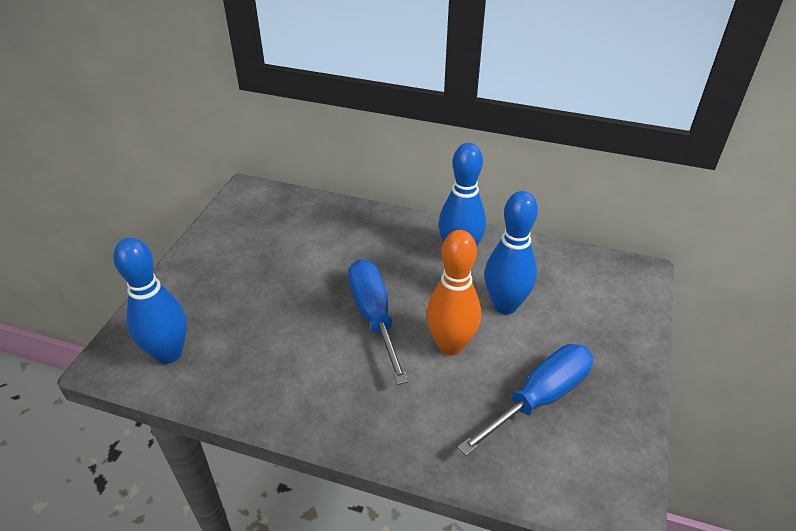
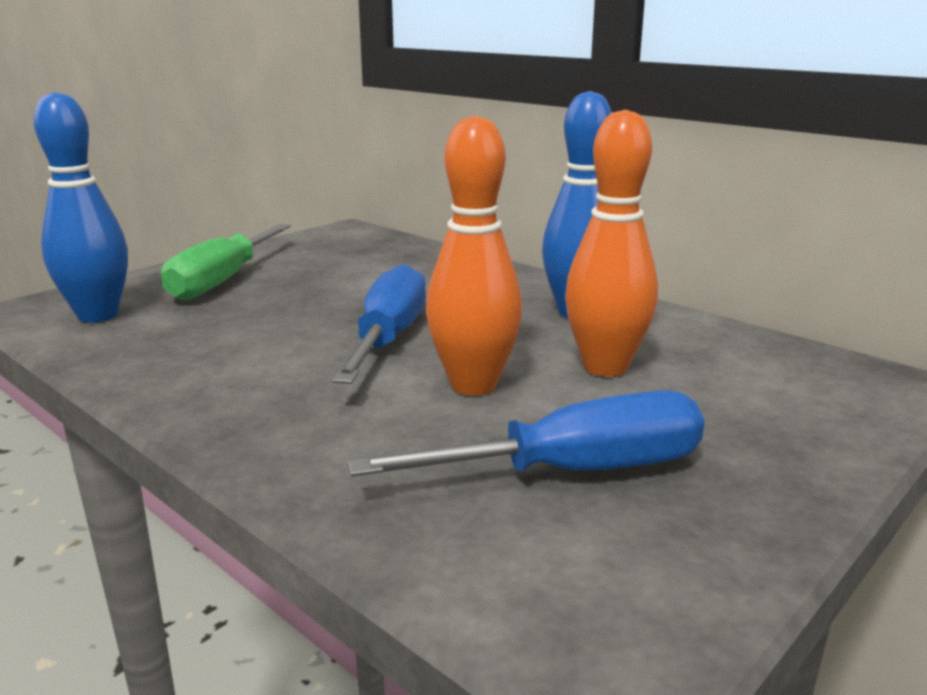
camera: 25 degrees right, 20 degrees down
(216, 285) = (223, 280): none -> green screwdriver
(505, 305) = (605, 367): blue bowling pin -> orange bowling pin

